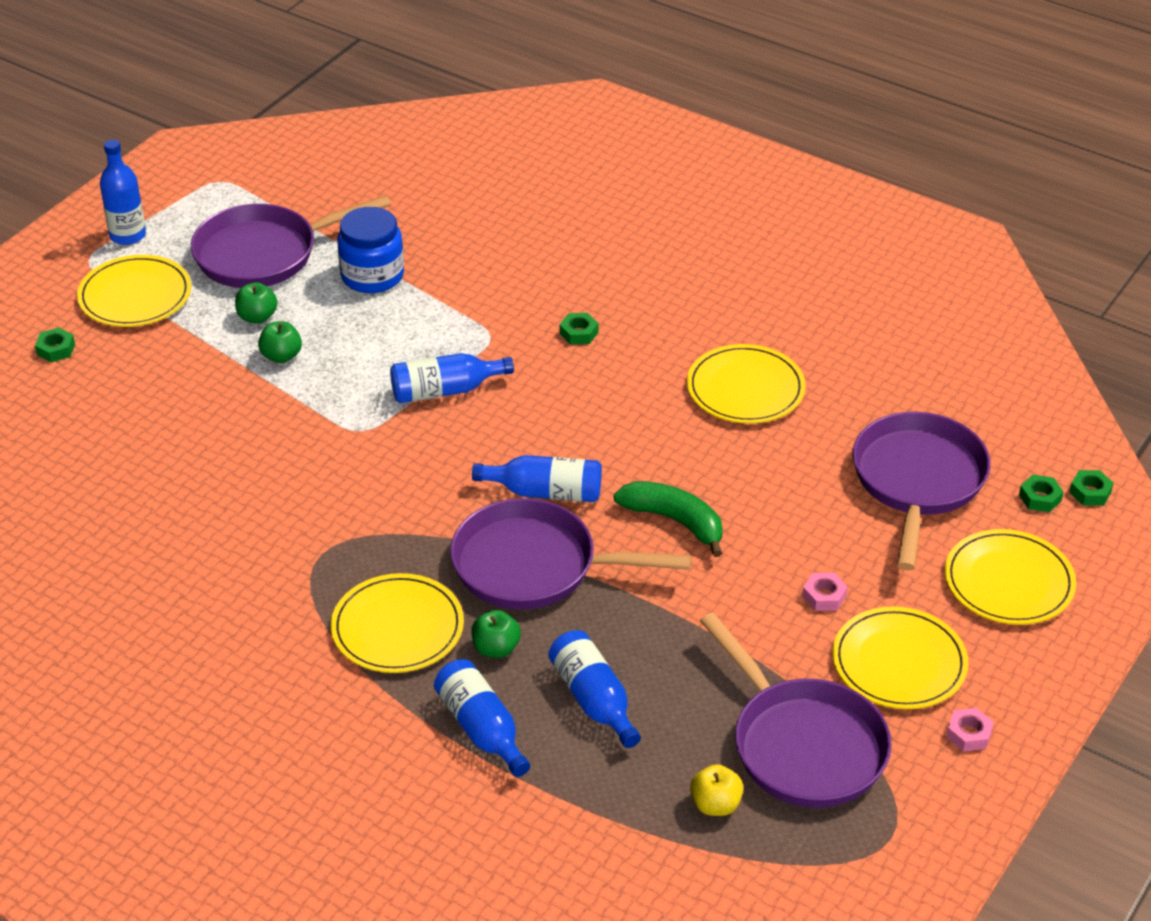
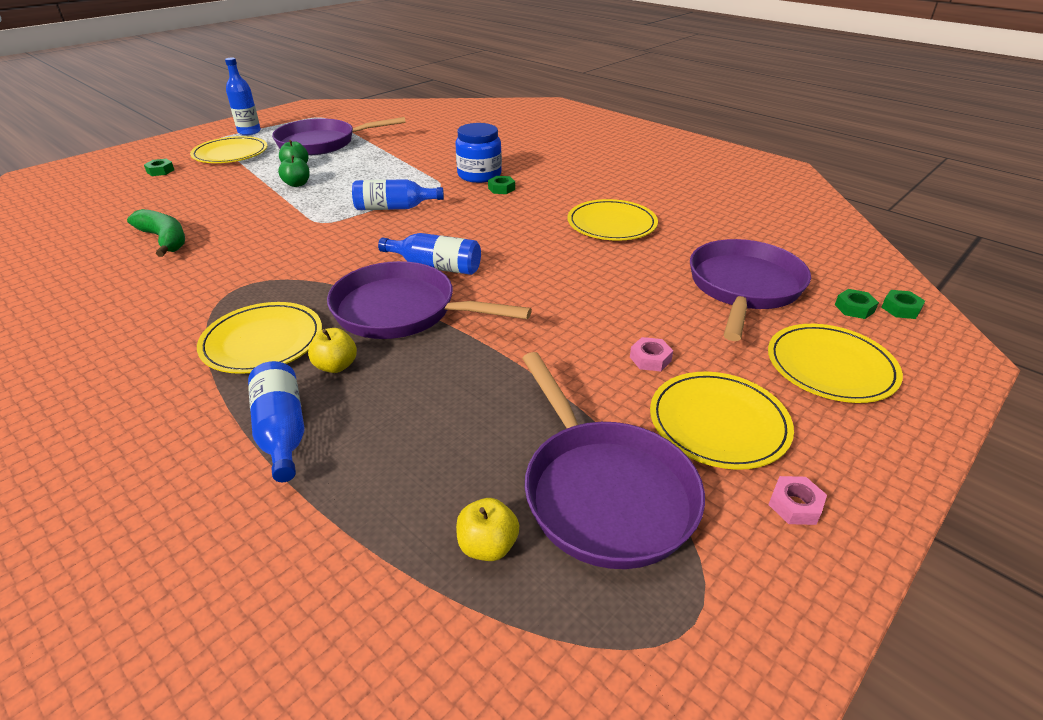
camera: 10 degrees right, 5 degrees down
(372, 276) = (381, 156): blue jar -> blue jar (479, 175)
(496, 648) = (336, 366): green apple -> yellow apple
(593, 699) = (403, 419): blue bottle -> none
(674, 521) = (531, 293): green banana -> green banana (164, 240)

